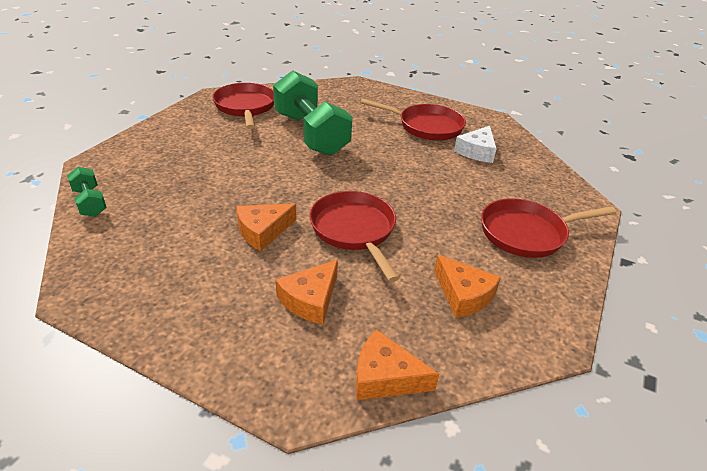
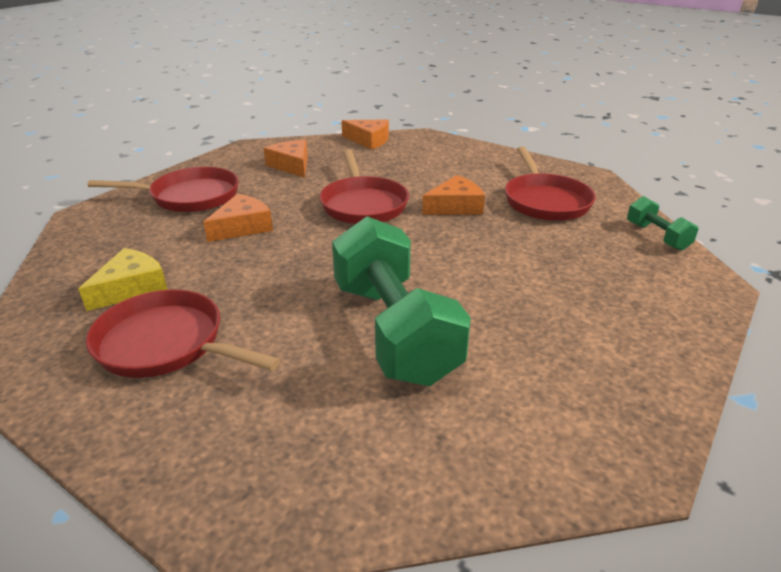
camera: 170 degrees left, 5 degrees down
(245, 107) = (536, 415): red pan -> red pan (545, 201)
(310, 300) = (411, 167): orange cheese -> orange cheese (242, 227)
(477, 151) = (131, 288): white cheese -> yellow cheese

